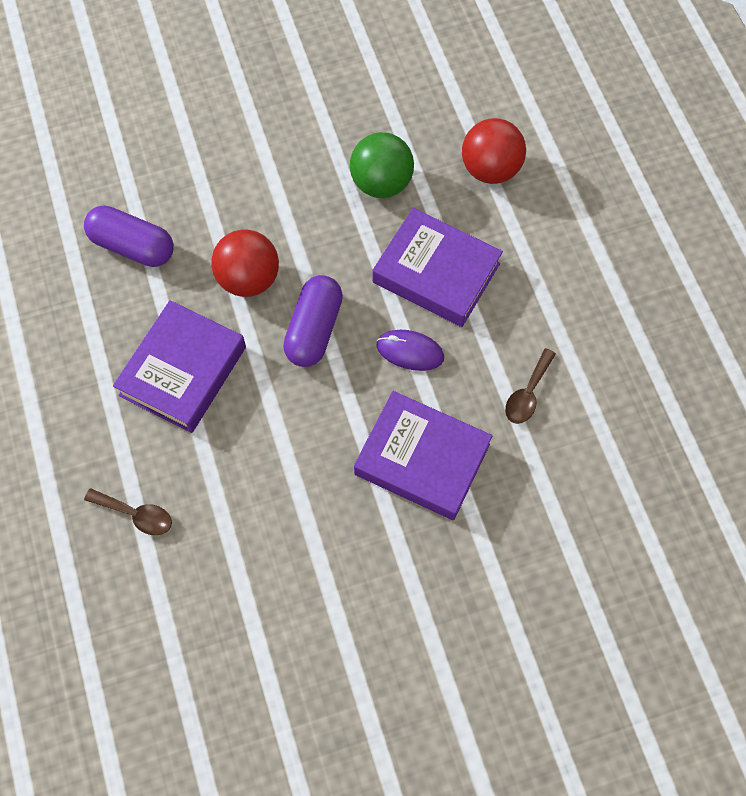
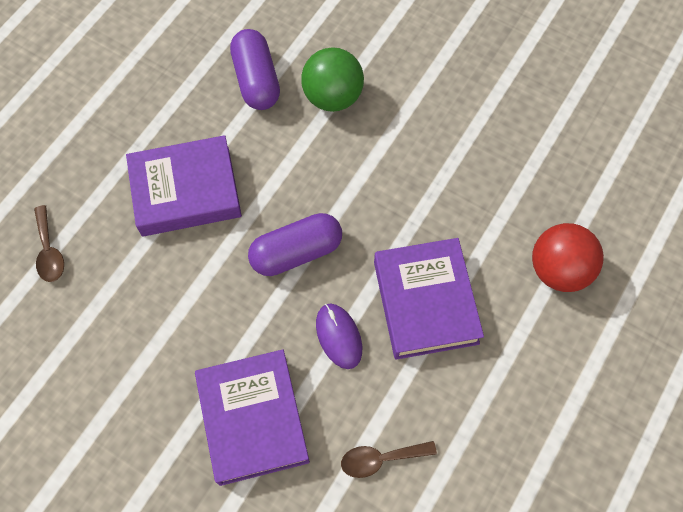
camera: 50 degrees right, 0 degrees up
(248, 279) = (298, 174): red ball -> none
(381, 183) = (466, 200): green ball -> green ball (332, 97)

